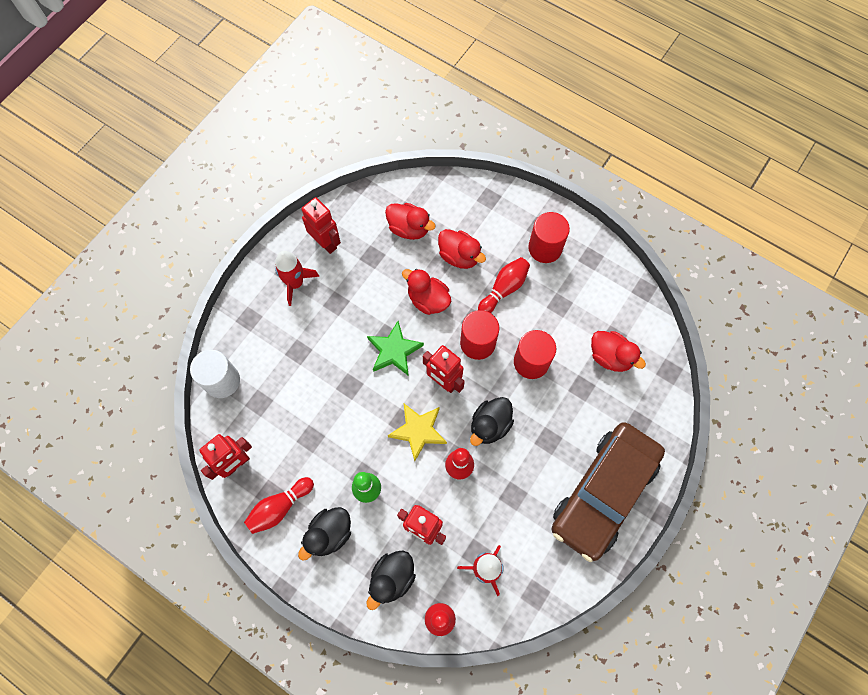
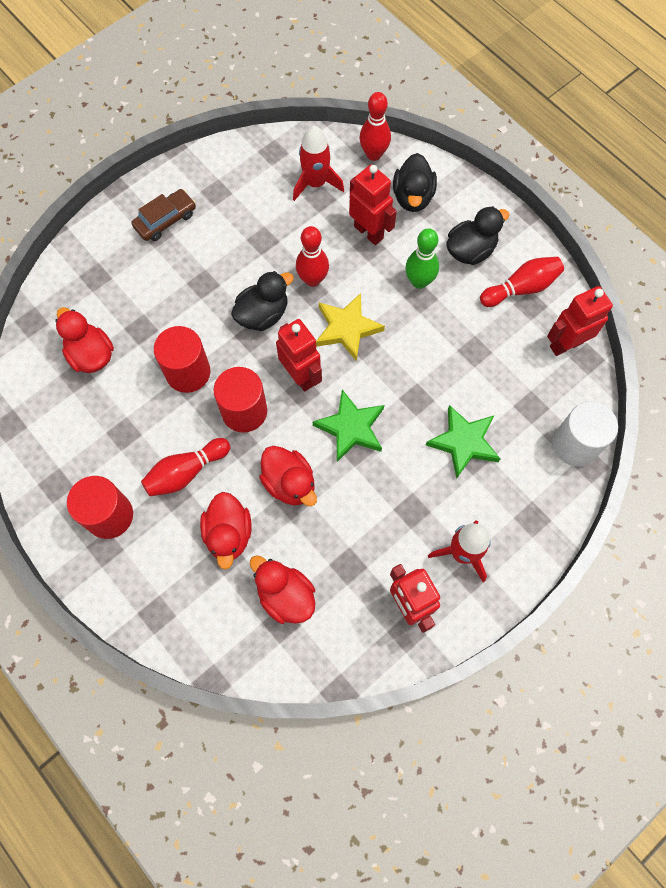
camera: 165 degrees left, 0 degrees up
(307, 361) = (464, 442): none -> green star
(392, 578) = (413, 197): black duck -> black duck turned 135 degrees clockwise
(459, 256) = (228, 534): red duck -> red duck turned 150 degrees counterclockwise
(603, 492) = (165, 220): brown car -> brown car, size x0.43

